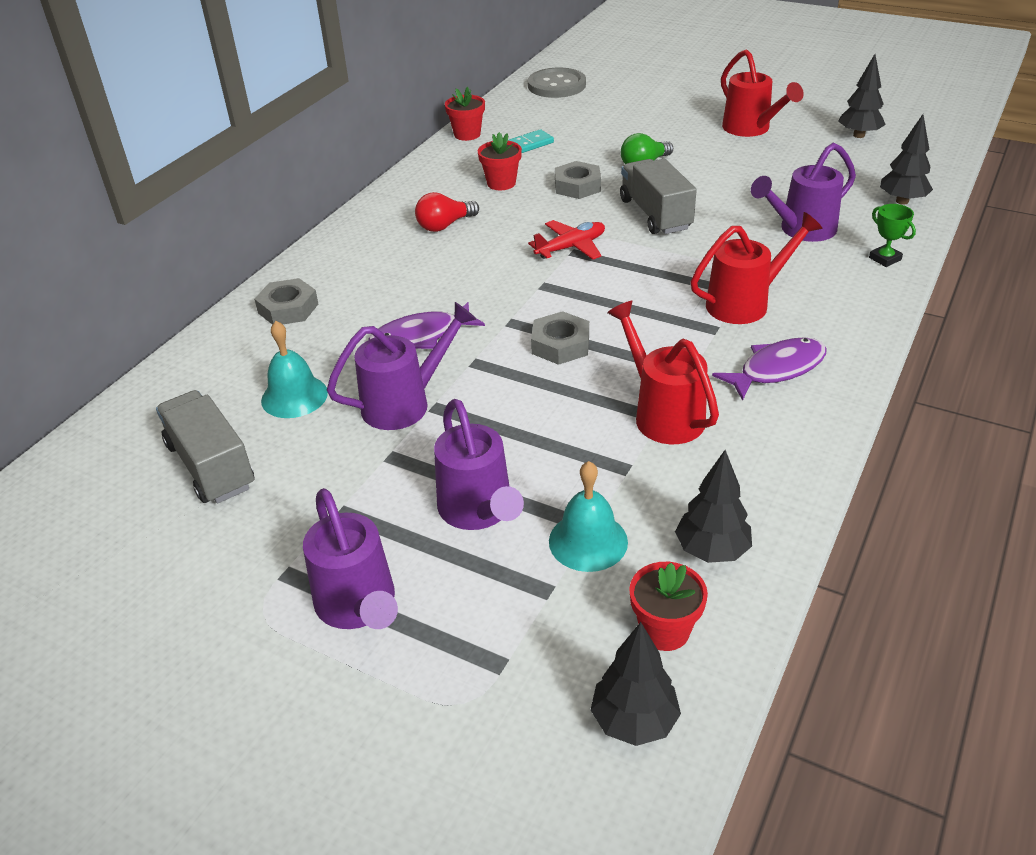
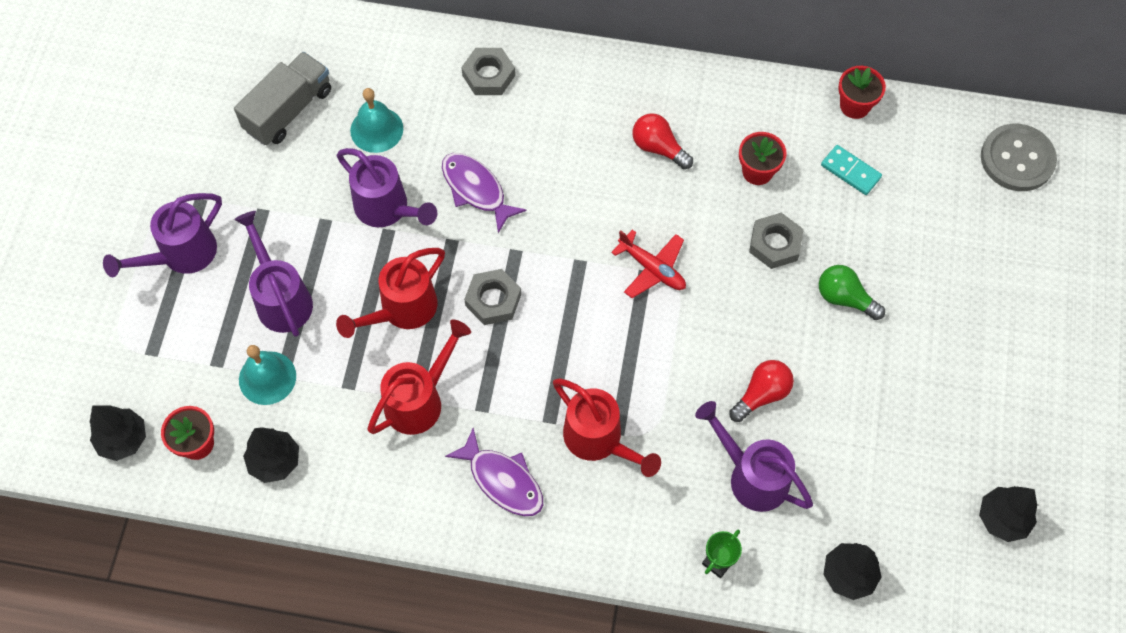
camera: 70 degrees right, 25 degrees up
(478, 511) = (281, 298): purple watering can -> purple watering can turned 105 degrees clockwise
(655, 214) = (739, 330): grey truck -> none
(722, 213) = (761, 394): none -> red light bulb
(750, 129) = (975, 395): red watering can -> red watering can (402, 310)

